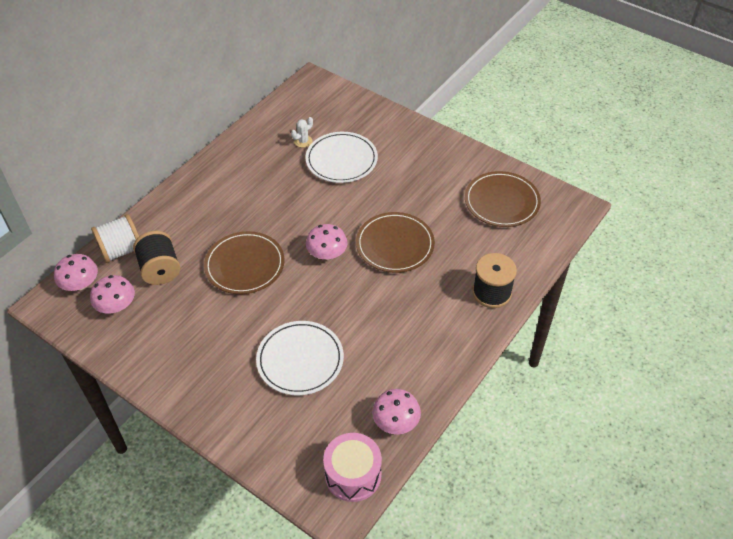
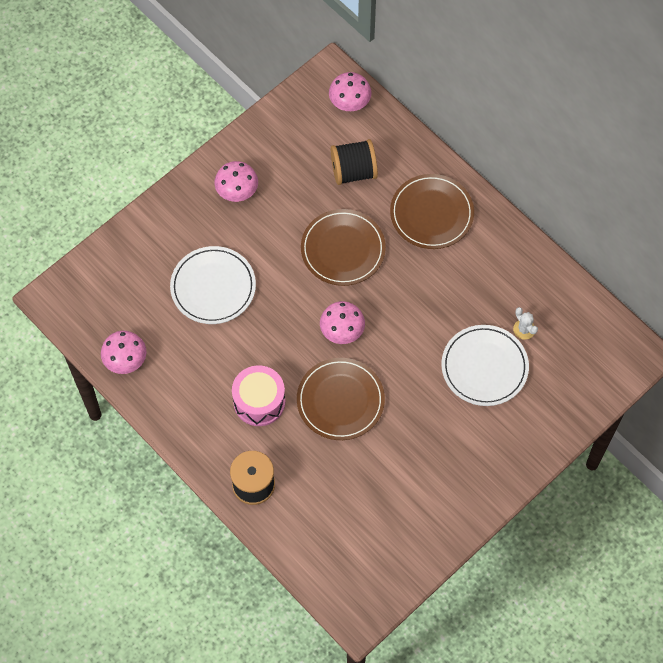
camera: 100 degrees right, 15 degrees up
(116, 306) = (315, 132): pink mushroom -> pink mushroom (237, 190)
(121, 250) = (387, 137): white spool -> none
(353, 475) = (82, 314): pink drum -> pink drum (259, 401)
(502, 202) = (382, 532): brown plate -> brown plate (431, 213)

